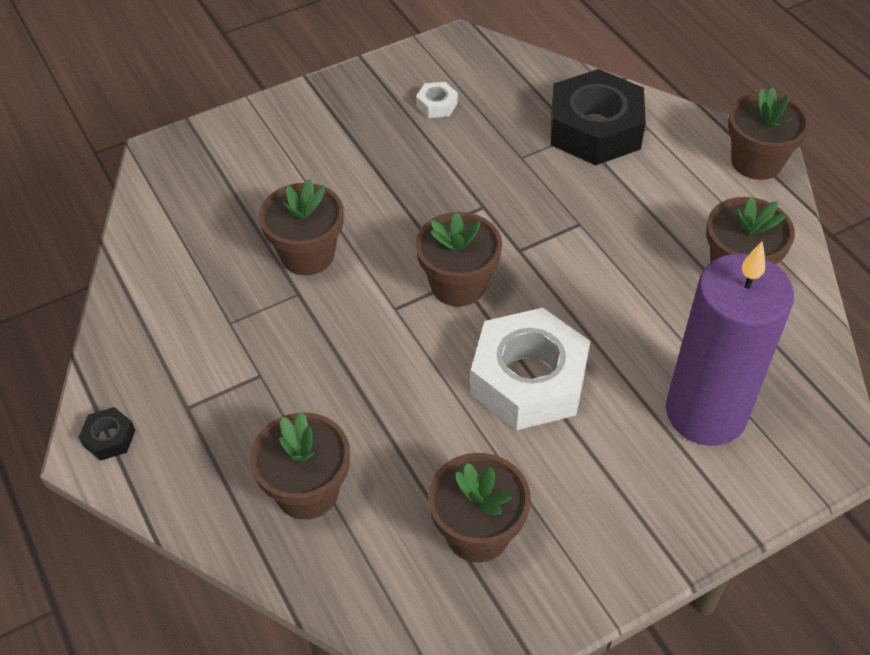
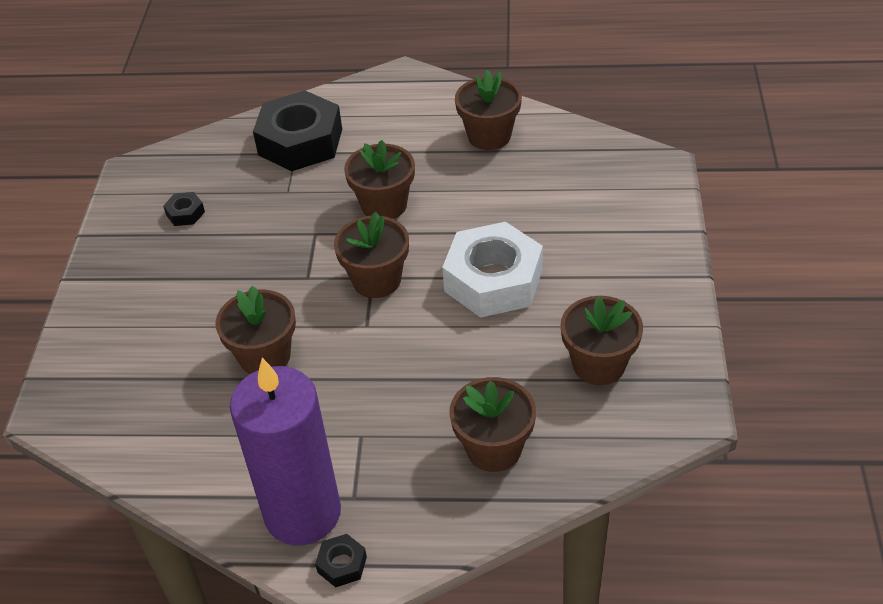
camera: 55 degrees left, 5 degrees down
(437, 105) = (185, 213): white nut -> black nut
(706, 412) = (589, 207): purple candle -> purple candle (302, 513)
(756, 162) = (408, 82): brown flower pot -> brown flower pot (384, 205)

